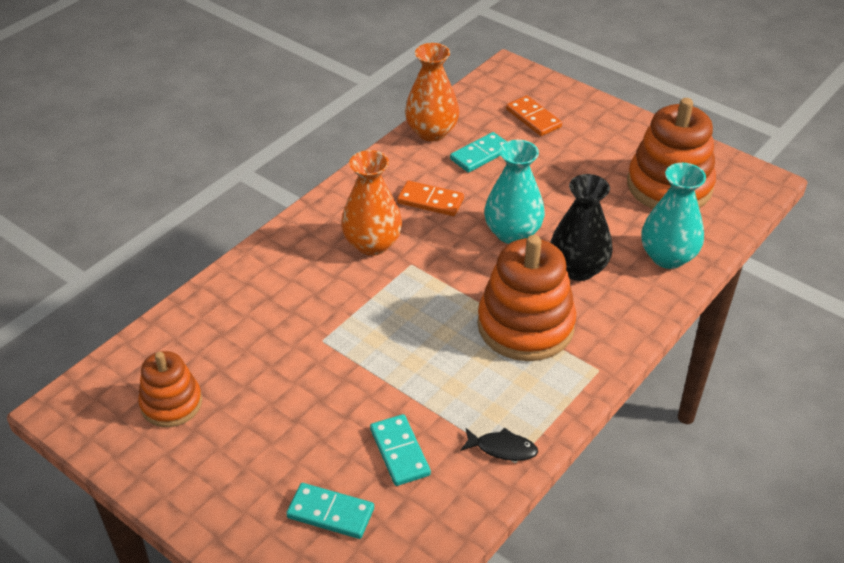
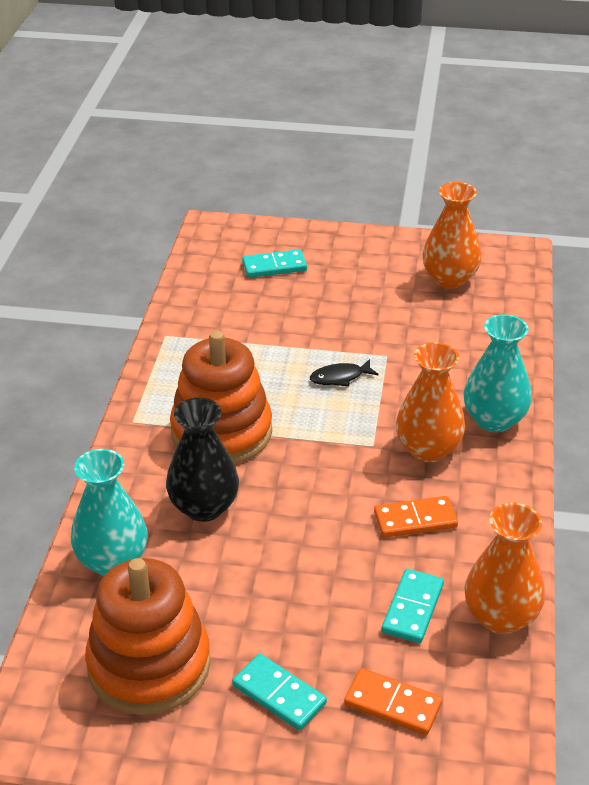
camera: 150 degrees right, 5 degrees down
(171, 403) = (449, 279): orange stacking toy -> orange vase
(400, 452) = (256, 311): turquoise domino -> turquoise domino (279, 694)
(502, 448) = (181, 339): black fish -> black fish (340, 377)
(512, 233) = (298, 519): turquoise vase -> turquoise vase (494, 420)

